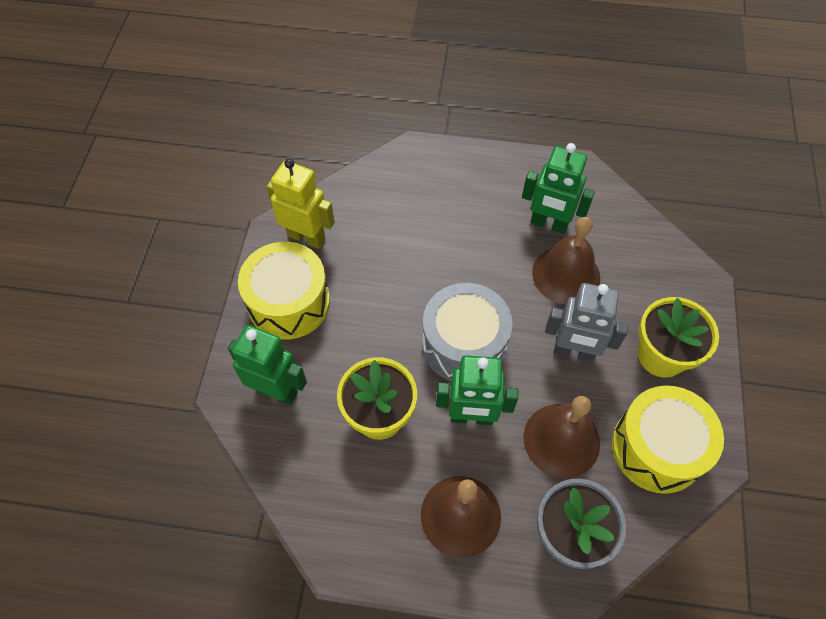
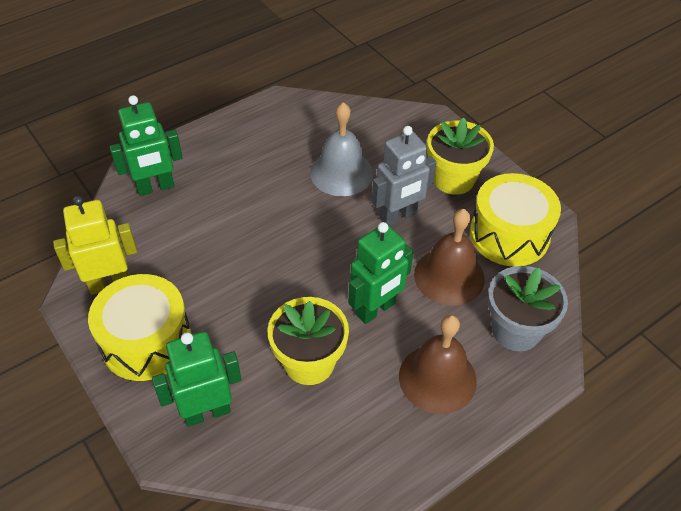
camera: 45 degrees left, 10 degrees down
(464, 344) = (319, 267): grey drum -> none
(549, 224) = (295, 149): green robot -> green robot (155, 187)
(566, 275) = (341, 173): brown bell -> grey bell

